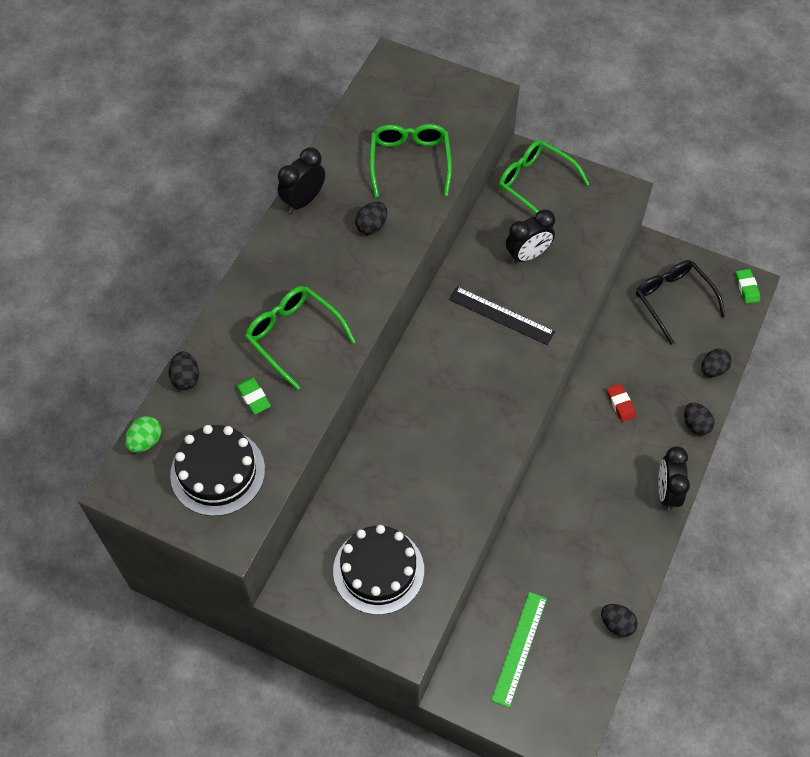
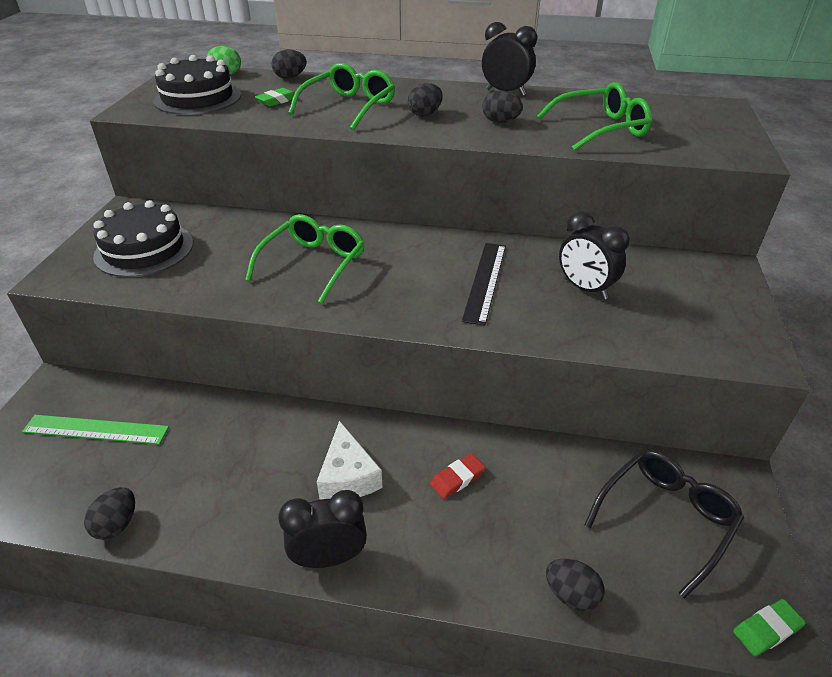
camera: 75 degrees right, 20 degrees down
(535, 184) = (696, 280): green glasses -> green glasses (313, 264)
(604, 471) = (348, 476): none -> white cheese
(695, 424) = (457, 582): black egg -> black egg (425, 114)

